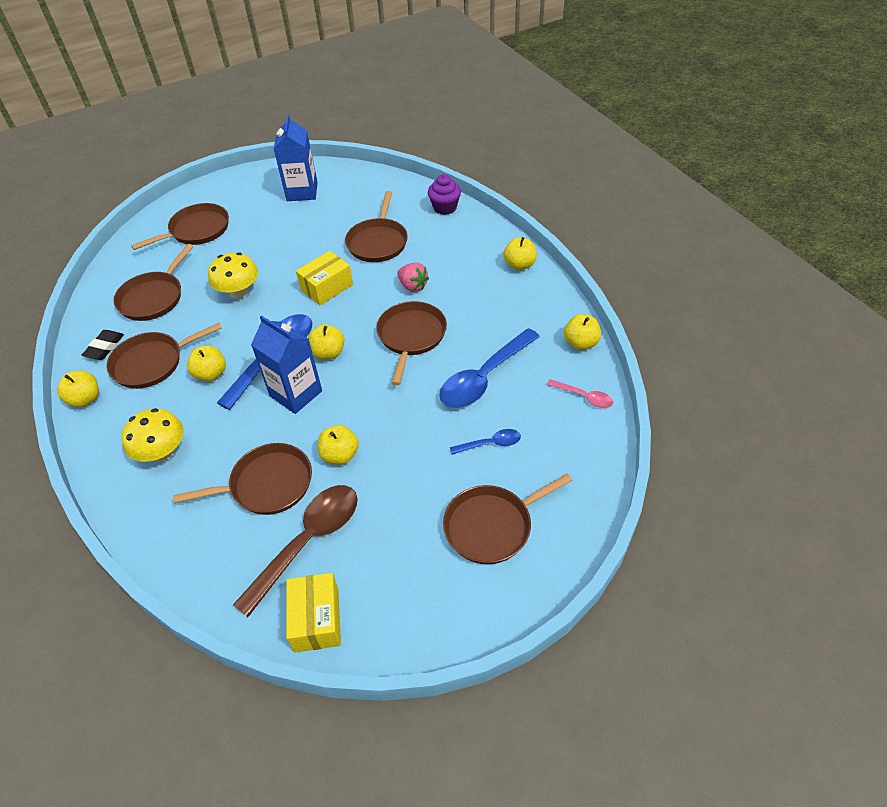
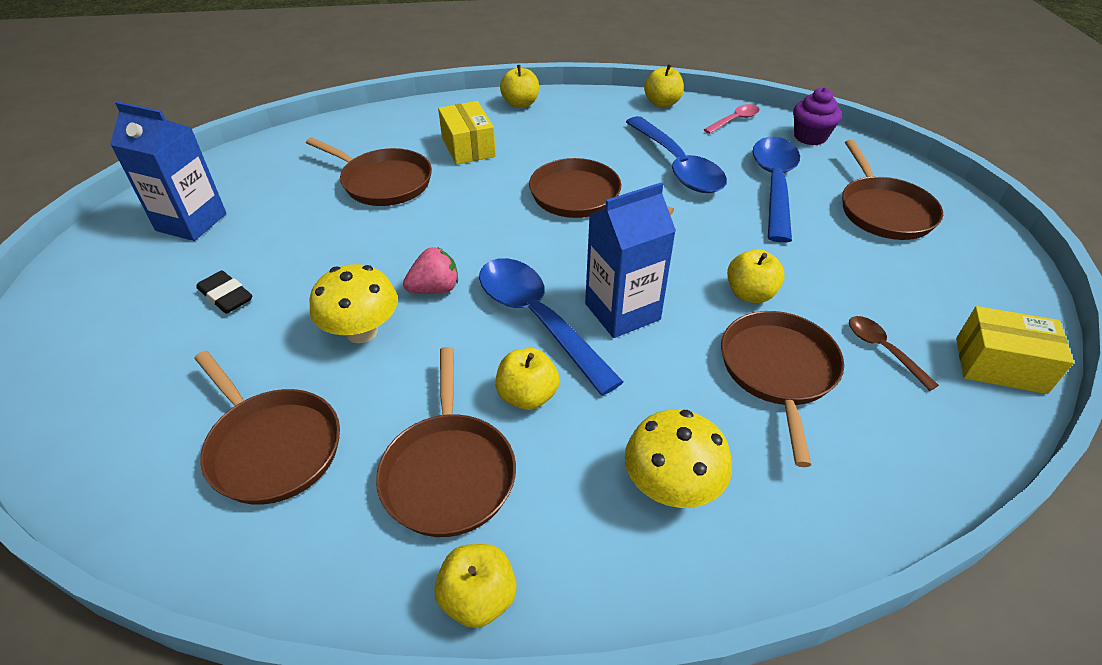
camera: 70 degrees left, 5 degrees down
(105, 347) = (350, 547): black eraser -> black eraser (226, 296)
(197, 230) = (142, 356): brown pan -> none
(308, 542) = (883, 350): brown spoon -> brown spoon, size x0.49
(327, 287) = (433, 242): yellow box -> yellow box (468, 147)
(328, 353) = (563, 267): yellow apple -> none
(413, 286) = (493, 176): pink strawberry -> pink strawberry (435, 289)
(445, 207) = (372, 122): purple cupcake -> purple cupcake (810, 137)
(490, 444) = (774, 185): blue spoon -> blue spoon, size x2.04

